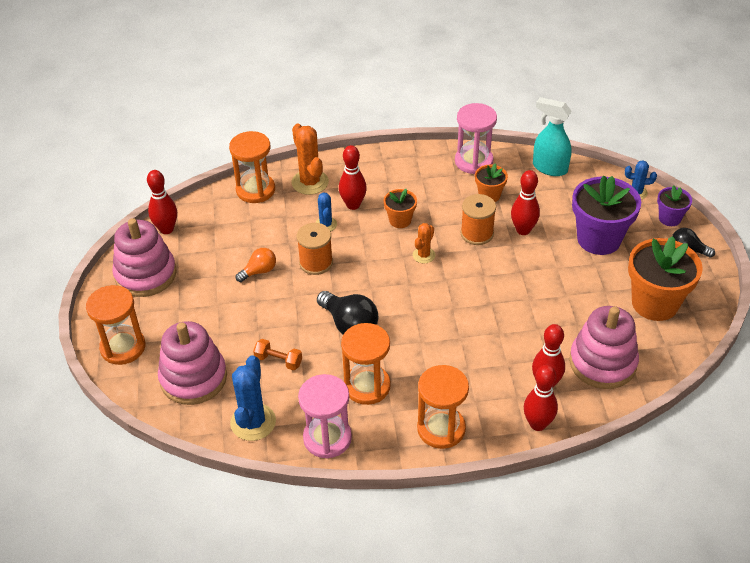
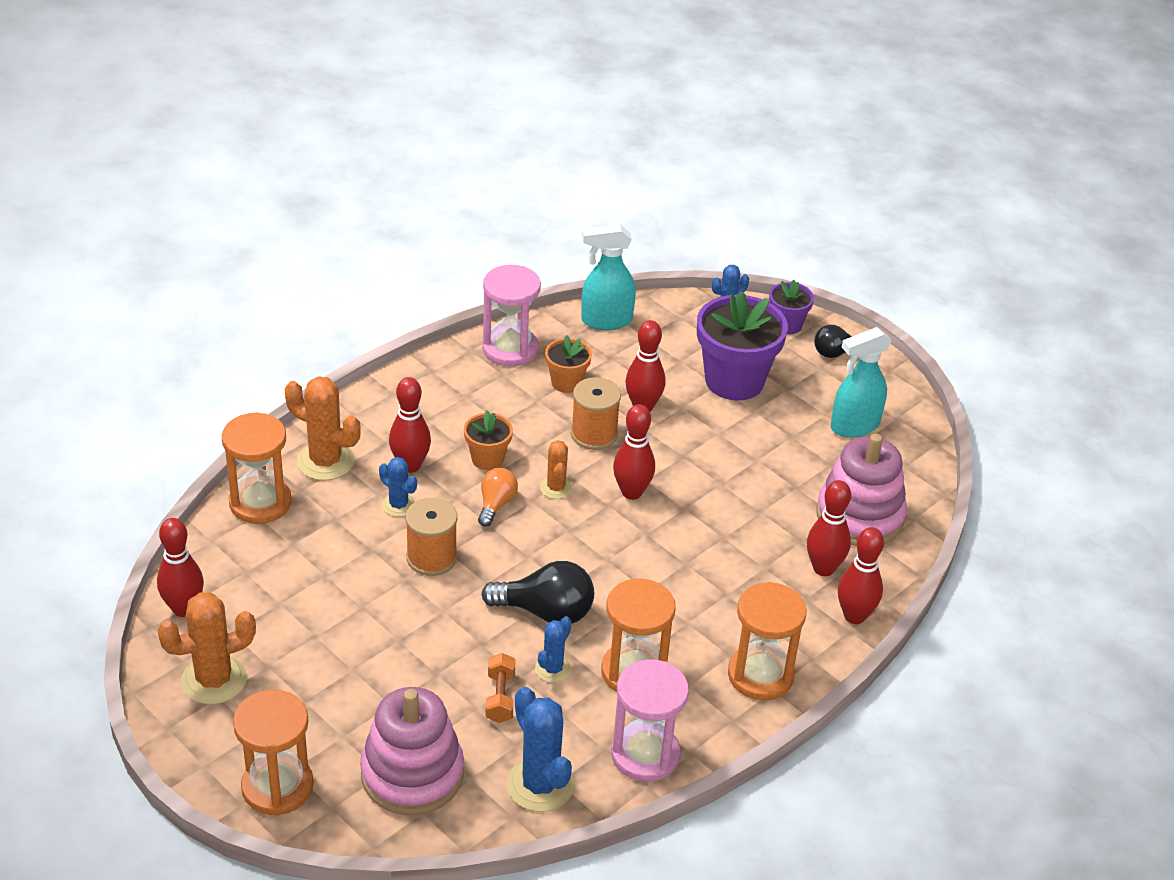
camera: 40 degrees left, 5 degrees down
(146, 274) = (214, 680): pink stacking toy -> orange cactus
(259, 271) = (368, 602): orange light bulb -> orange light bulb (496, 504)
(278, 360) = (500, 697): orange dumbbell -> orange dumbbell turned 75 degrees counterclockwise
(322, 360) = (553, 669): none -> blue cactus
(467, 279) = (632, 492): none -> red bowling pin
(655, 303) = (854, 426): orange flower pot -> turquoise spray bottle

